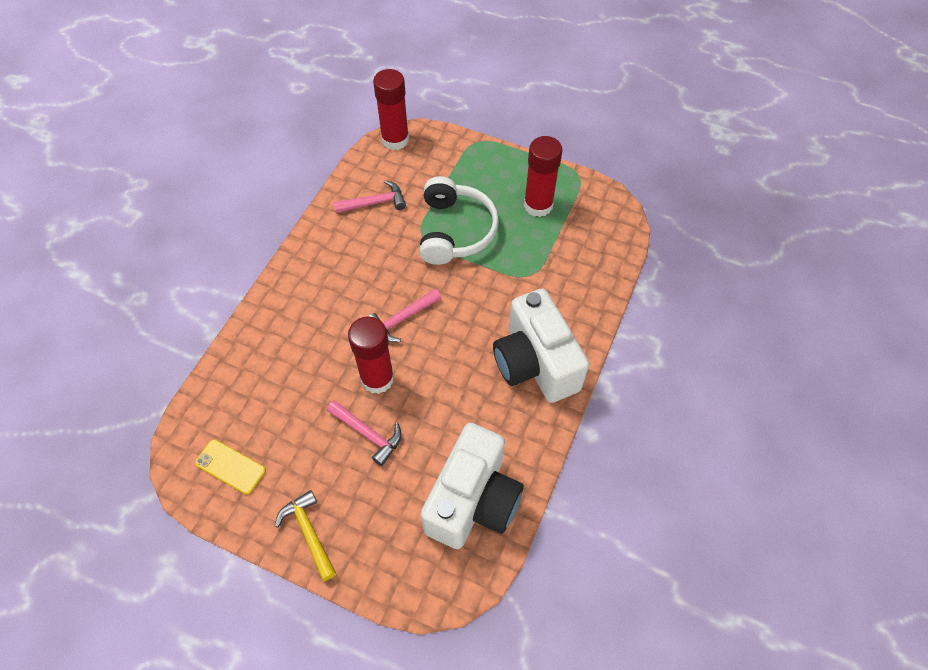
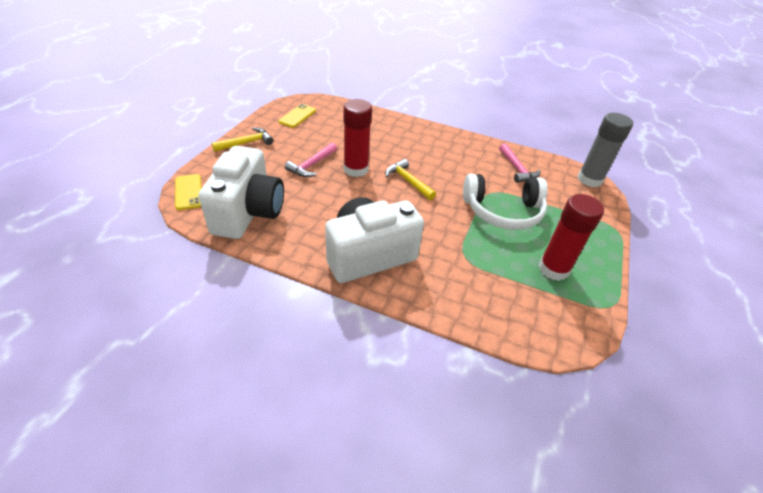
camera: 85 degrees right, 15 degrees down
(395, 140) = (589, 179): red glue stick -> grey glue stick
(402, 319) = (408, 181): pink hammer -> yellow hammer
(433, 590) = (188, 192): none -> yellow phone
(473, 501) = (248, 213): white camera -> white camera turned 105 degrees counterclockwise

